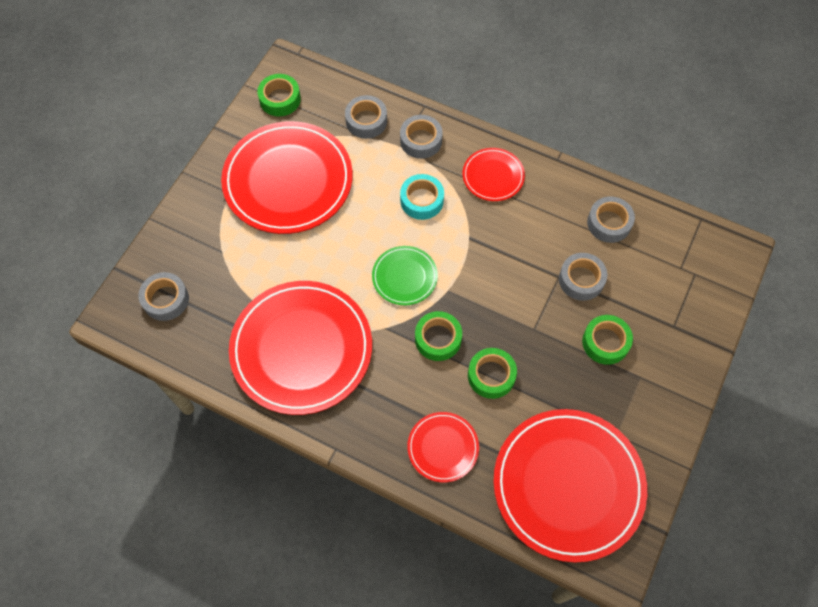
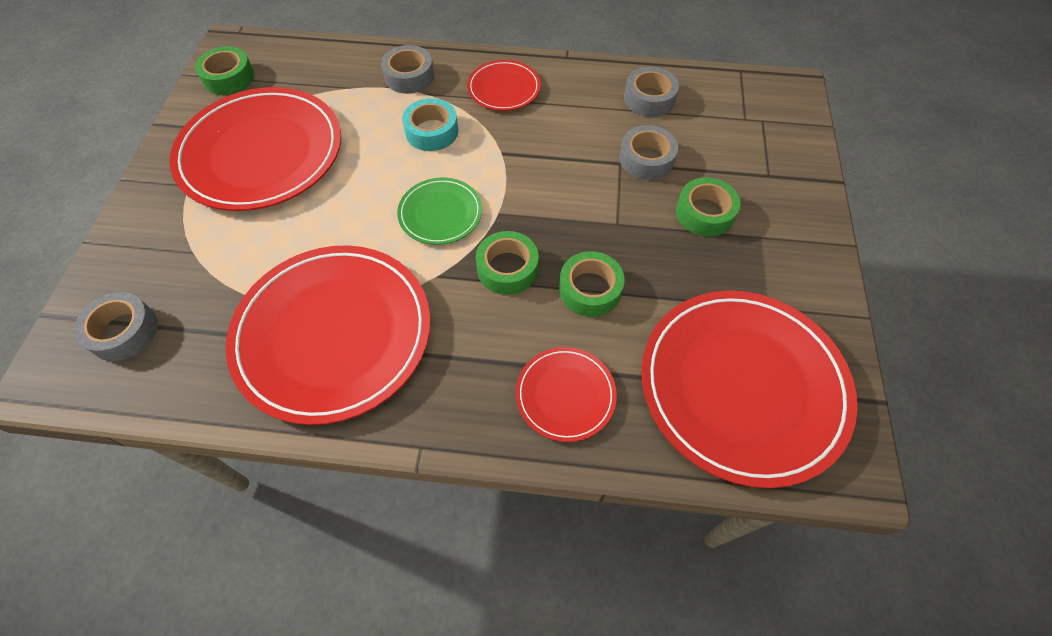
camera: 20 degrees left, 5 degrees down
(366, 121) = (339, 73): grey tape -> none

